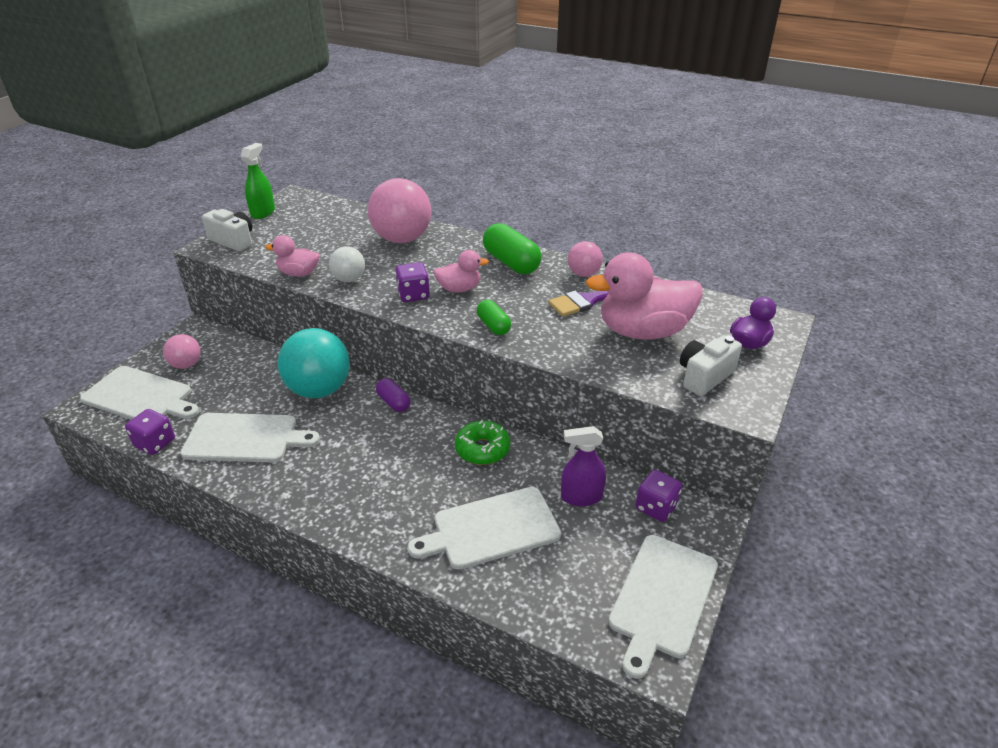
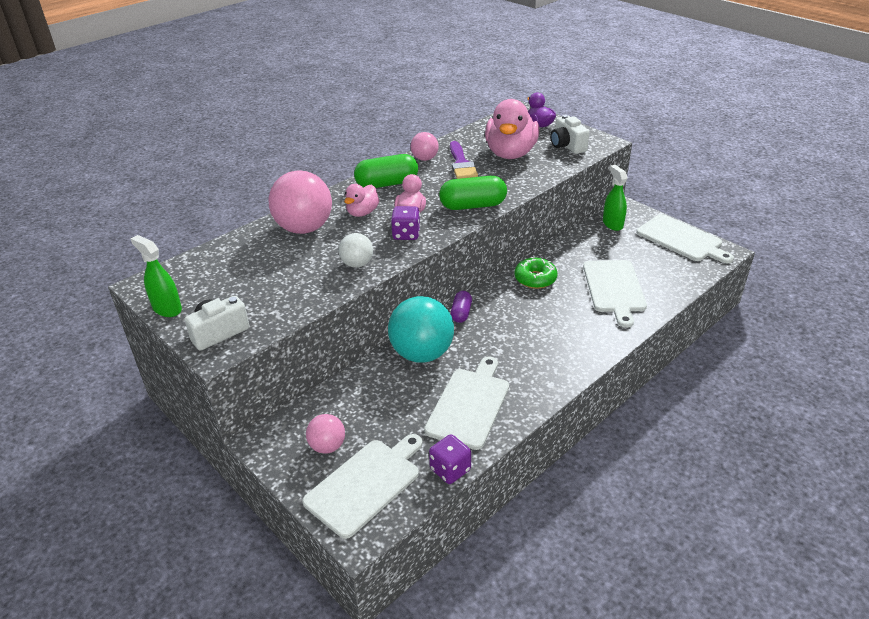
camera: 70 degrees left, 0 degrees up
(299, 273) = (325, 292): pink duck -> pink duck (362, 213)
(393, 402) = (461, 313): purple capsule -> purple capsule turned 60 degrees counterclockwise
(493, 326) = (473, 206): green capsule -> green capsule, size x1.73
(581, 497) = (595, 248): purple spray bottle -> none
(656, 507) = (612, 224): purple dice -> green spray bottle

